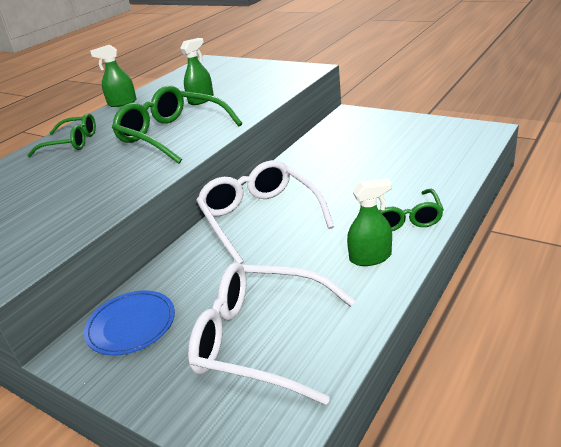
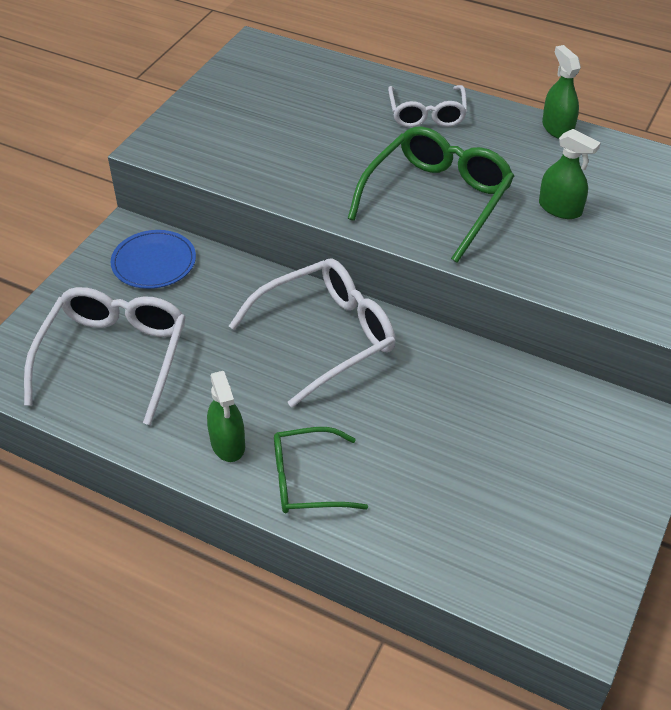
camera: 80 degrees right, 15 degrees up
(71, 143) = (427, 114): green glasses -> white glasses

